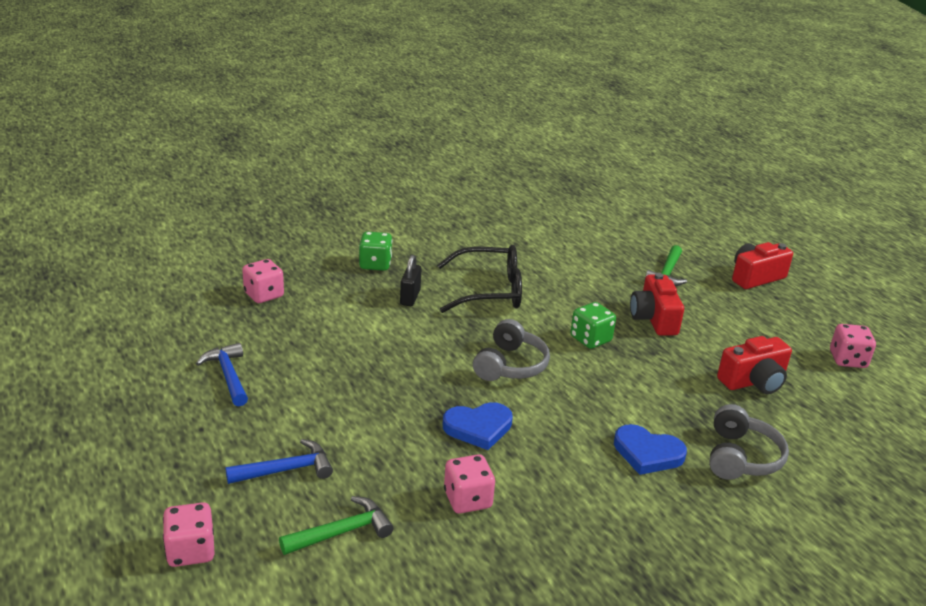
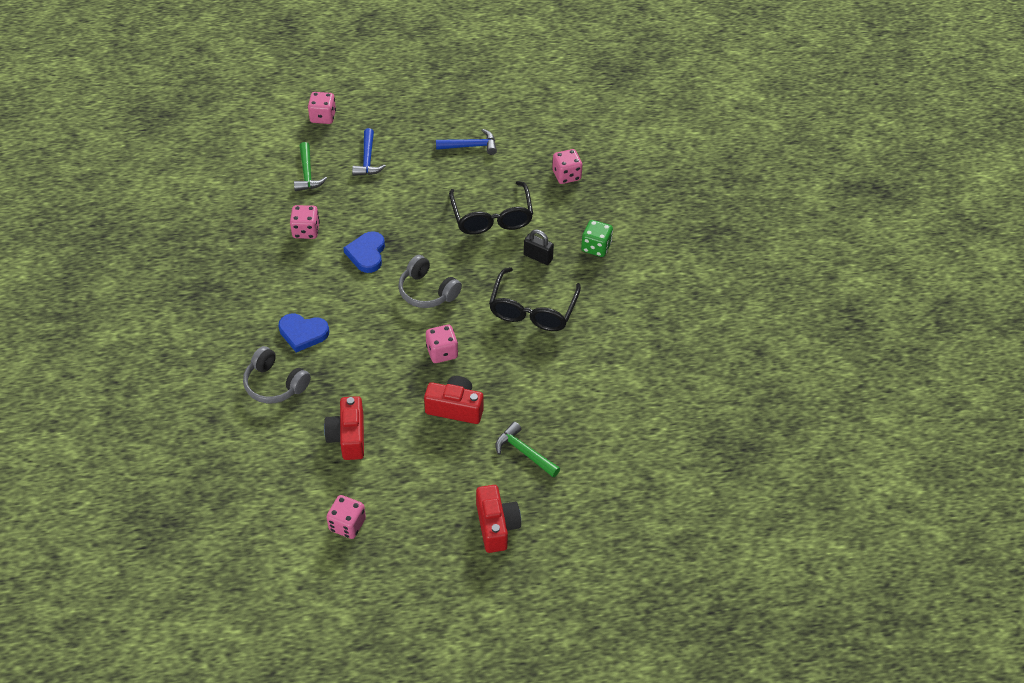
camera: 110 degrees right, 20 degrees up
(360, 337) = (492, 217): none -> black glasses
(590, 339) = (442, 352): green dice -> pink dice
(647, 453) = (303, 333): blue heart -> blue heart turned 120 degrees counterclockwise

